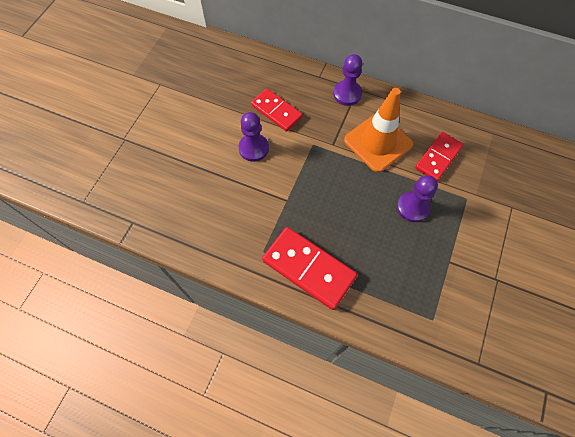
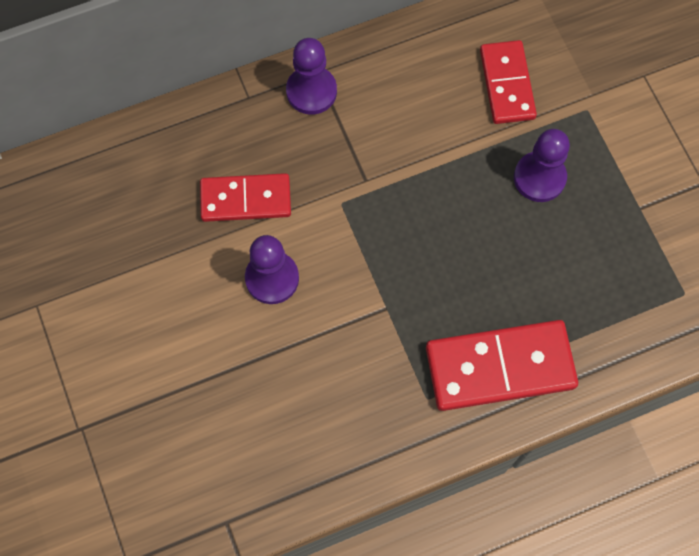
camera: 45 degrees left, 5 degrees up
(378, 142) = (417, 127): orange traffic cone -> none

